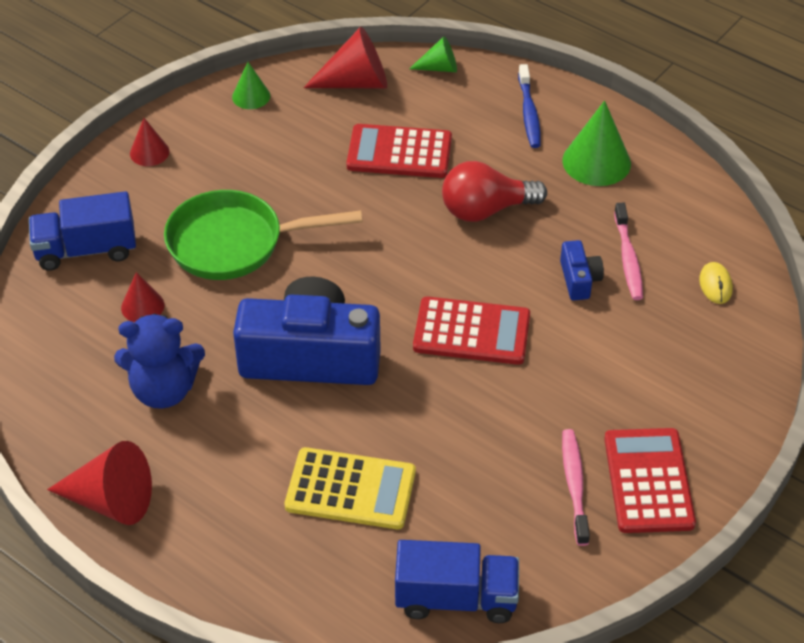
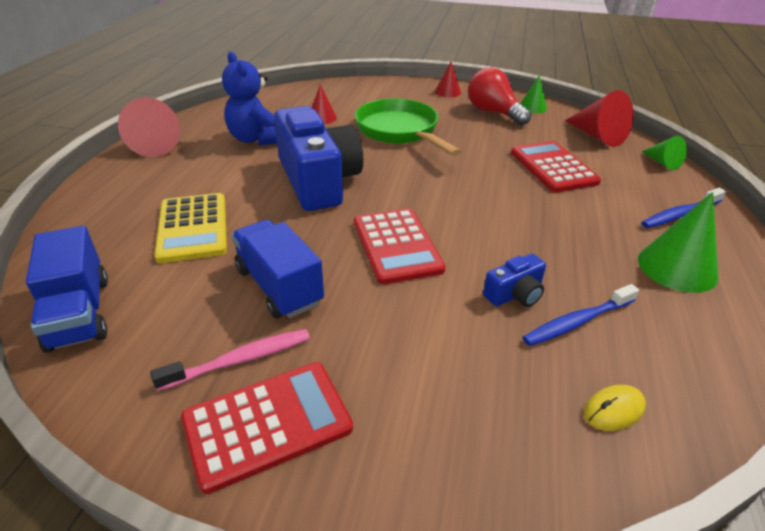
camera: 65 degrees right, 10 degrees down
(86, 250) = (354, 94): blue truck -> blue truck (279, 286)
(486, 210) = (541, 220): red light bulb -> red light bulb (493, 113)
(628, 258) = (577, 322): pink toothbrush -> blue toothbrush

